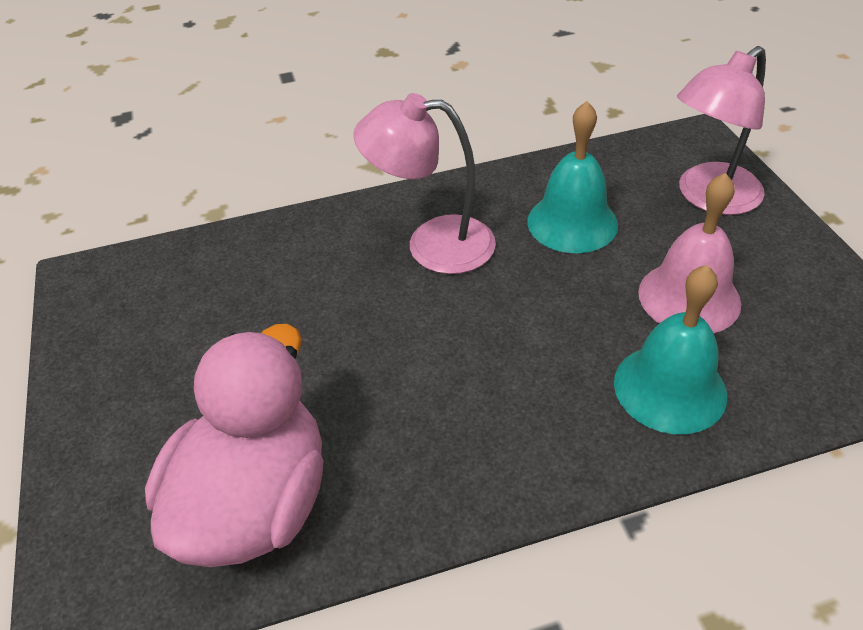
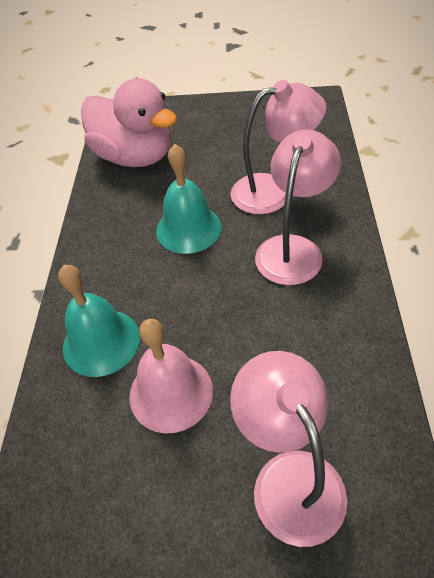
camera: 110 degrees right, 5 degrees up
(325, 283) = (273, 191): none -> pink lamp
(572, 222) = (289, 343): turquoise bell -> turquoise bell (188, 229)

